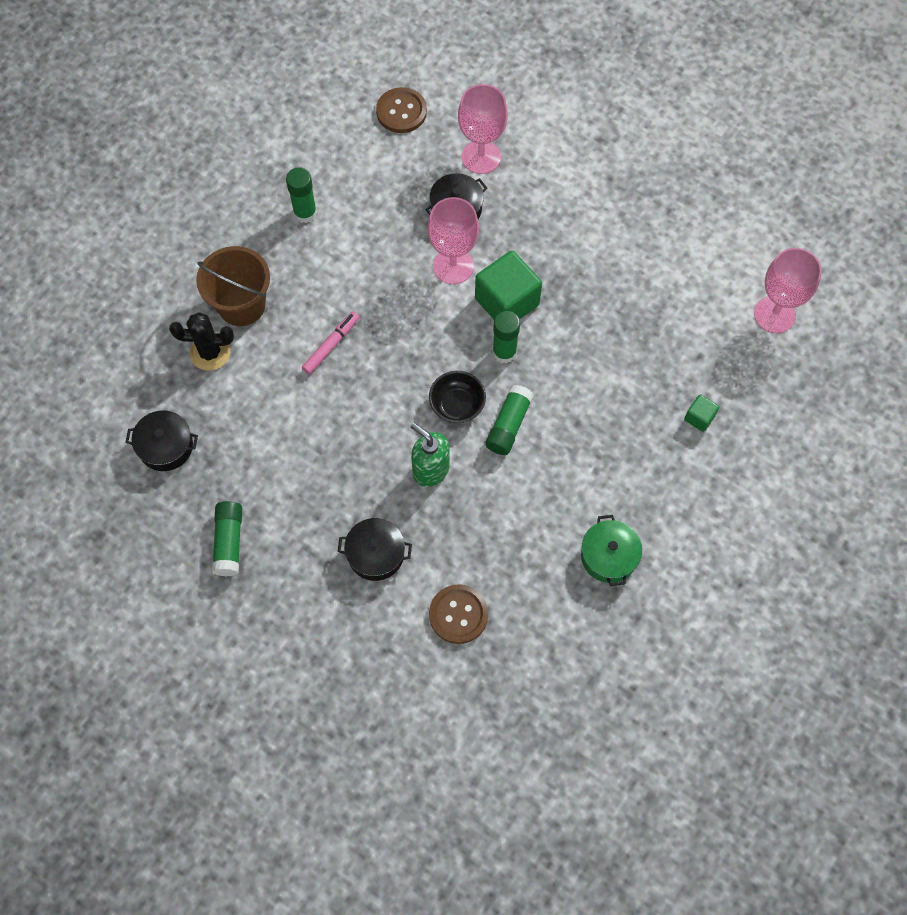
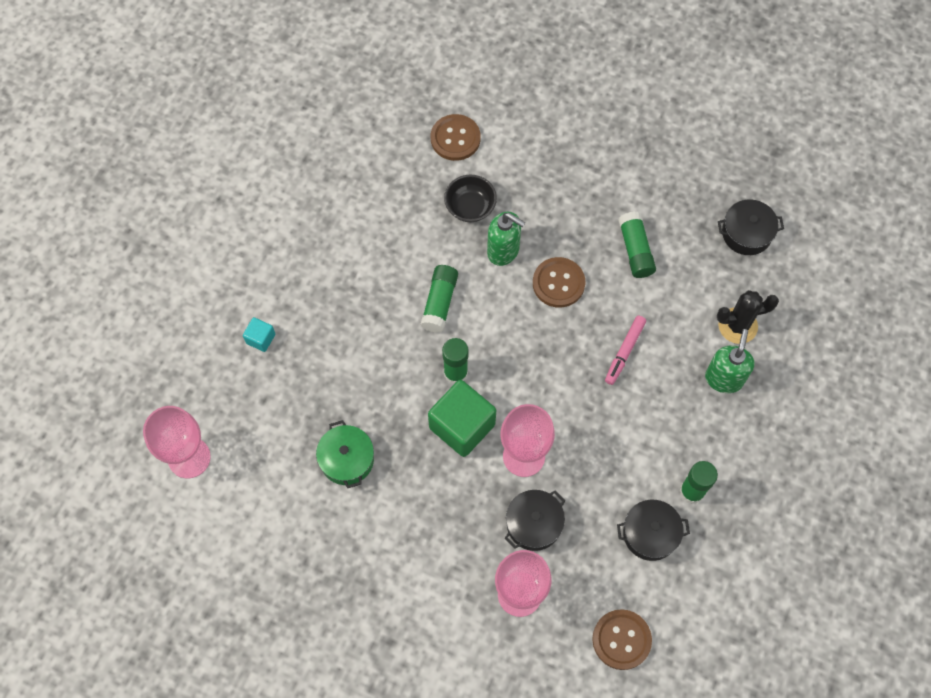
camera: 170 degrees right, 0 degrees up
(229, 542) = (663, 164): green glue stick -> green glue stick (635, 250)
(241, 305) = (724, 378): brown bucket -> green soap dispenser
(376, 554) = (535, 174): black pot -> black pot (650, 534)
(380, 425) = (558, 283): none -> brown button
(457, 405) = (491, 313): black bowl -> black bowl (470, 207)
(608, 556) = (334, 203): green pot -> green pot (347, 459)
(699, 417) = (261, 339): green cube -> turquoise cube

